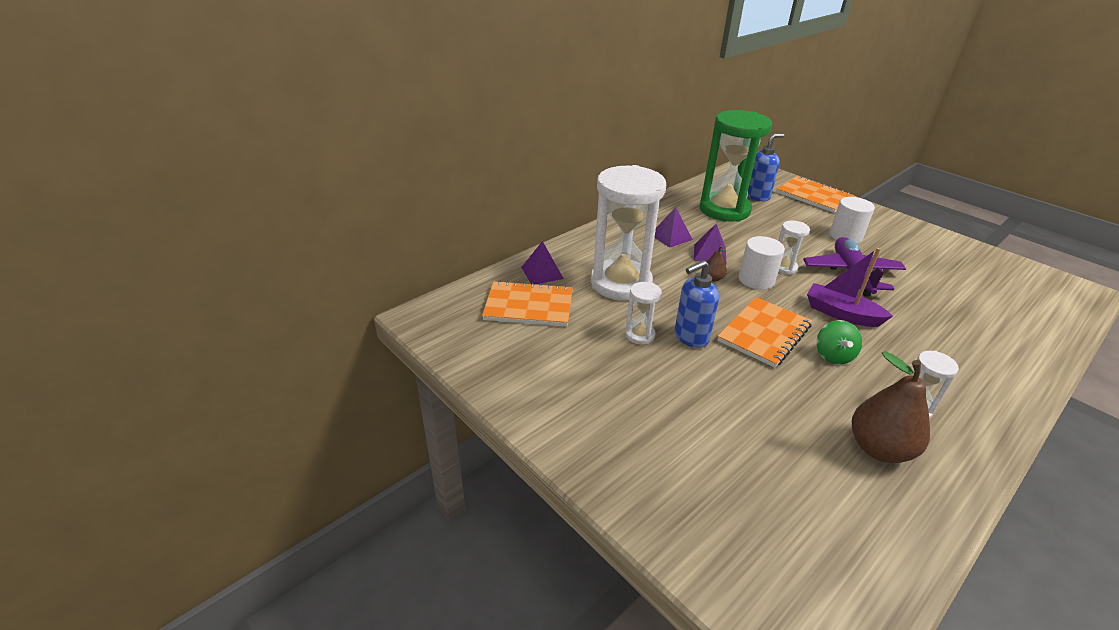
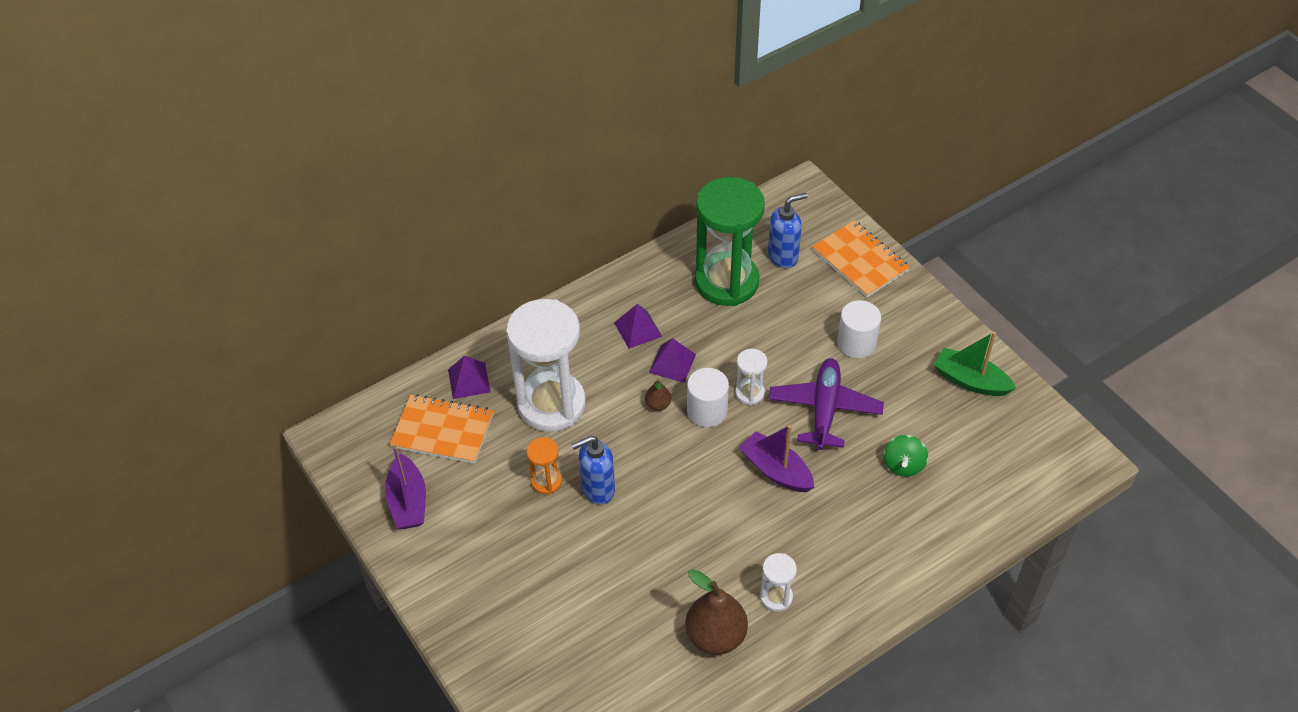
camera: 10 degrees right, 15 degrees up
(510, 359) = (408, 501): none -> purple boat
(639, 335) = (546, 481): white hourglass -> orange hourglass
(764, 333) = (677, 491): orange notebook -> none
(833, 356) = (734, 527): green spinning top -> green spinning top (903, 465)
(949, 251) = (970, 381): none -> green boat

